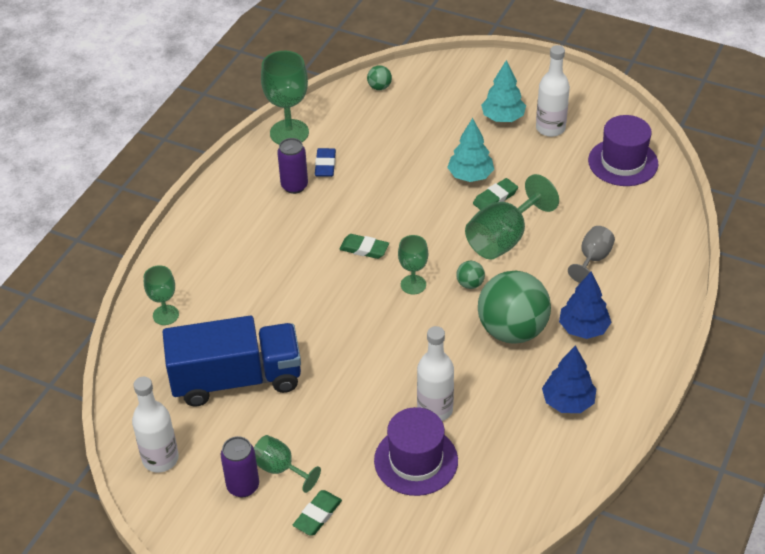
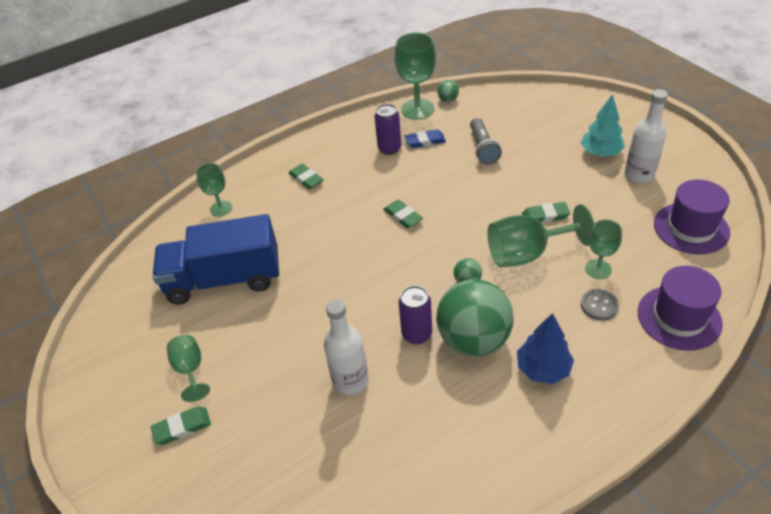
camera: 35 degrees right, 0 degrees up
(160, 459) = (120, 317): white bottle -> none
(232, 249) = (306, 179): none -> green eraser
(236, 379) = (224, 279): blue truck -> blue truck turned 150 degrees clockwise
(243, 486) = (153, 370): purple can -> purple can (417, 334)
(325, 165) = (425, 141): blue eraser -> blue eraser turned 45 degrees clockwise
(379, 87) = (513, 98): green ball -> green ball (448, 100)
(389, 152) = (483, 148): none -> grey flashlight
(413, 284) = (419, 261): green goblet -> green goblet (598, 269)
(416, 460) = (297, 420): purple hat -> purple hat (679, 317)
(470, 176) = (536, 190): turquoise tree -> none
(568, 402) = (475, 435): blue tree -> none
(592, 259) = (599, 305): grey goblet -> grey button

